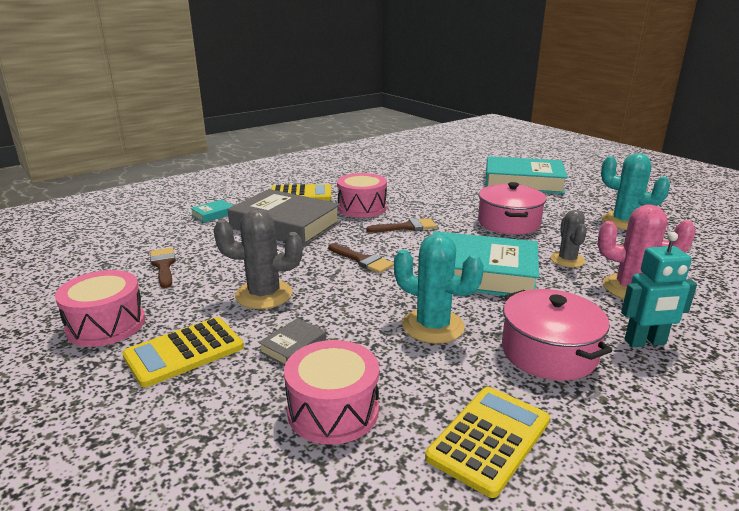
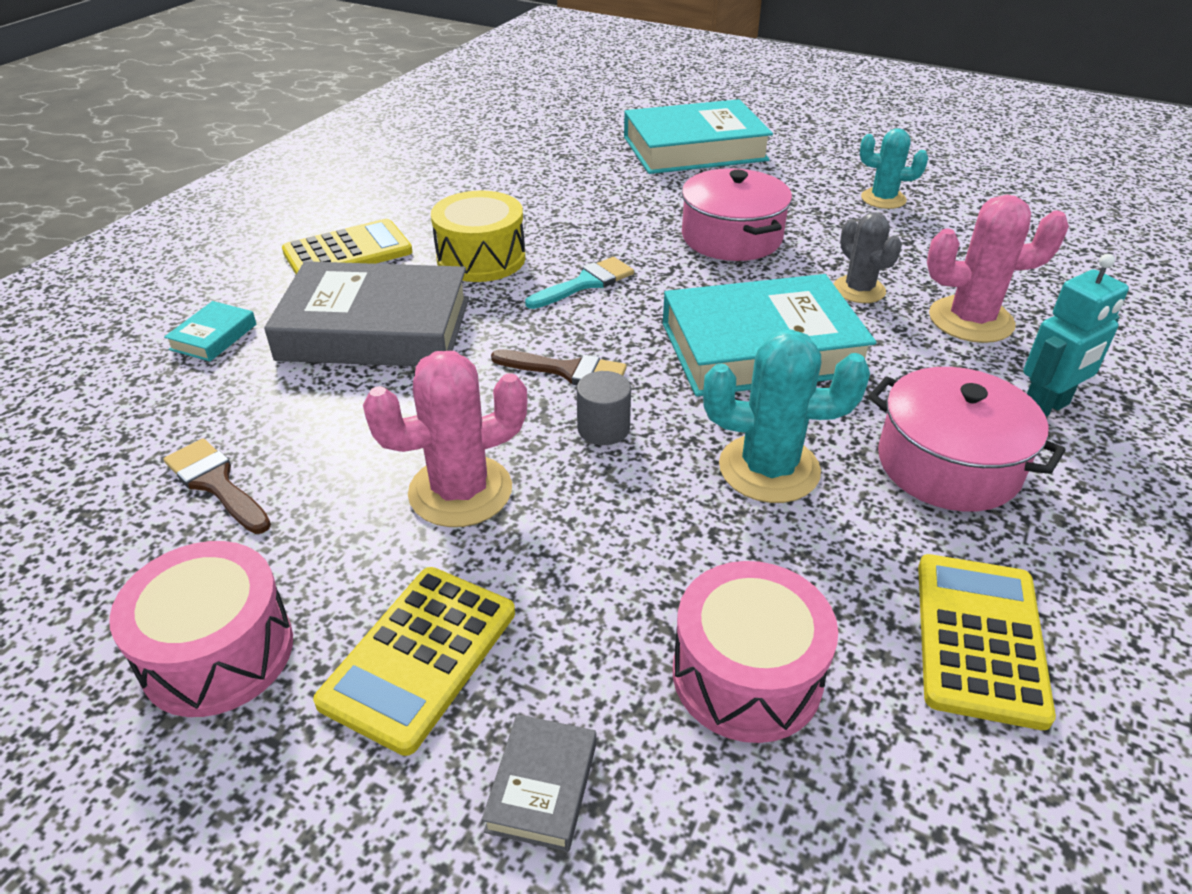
camera: 25 degrees left, 15 degrees up
(264, 295) = (460, 491): grey cactus -> pink cactus
(293, 347) = (593, 580): grey book -> grey book (542, 786)
(358, 287) = (603, 428): none -> grey cylinder
(362, 208) = (481, 258): pink drum -> yellow drum
(406, 227) = (585, 283): brown brush -> turquoise brush
(624, 222) = (883, 199): turquoise cactus -> turquoise cactus, size x0.66

